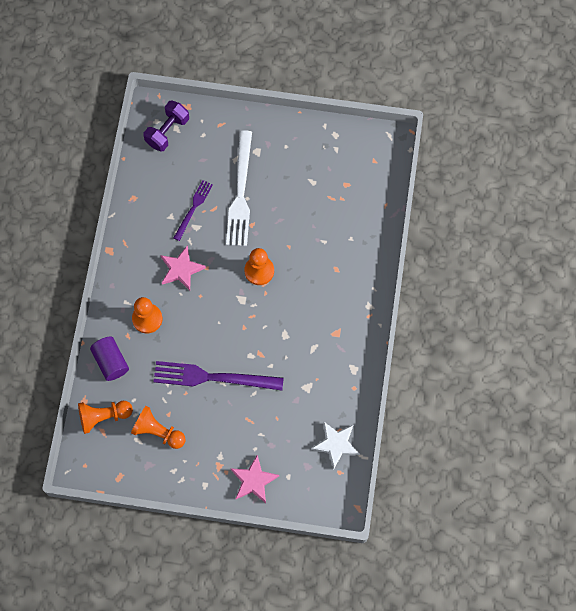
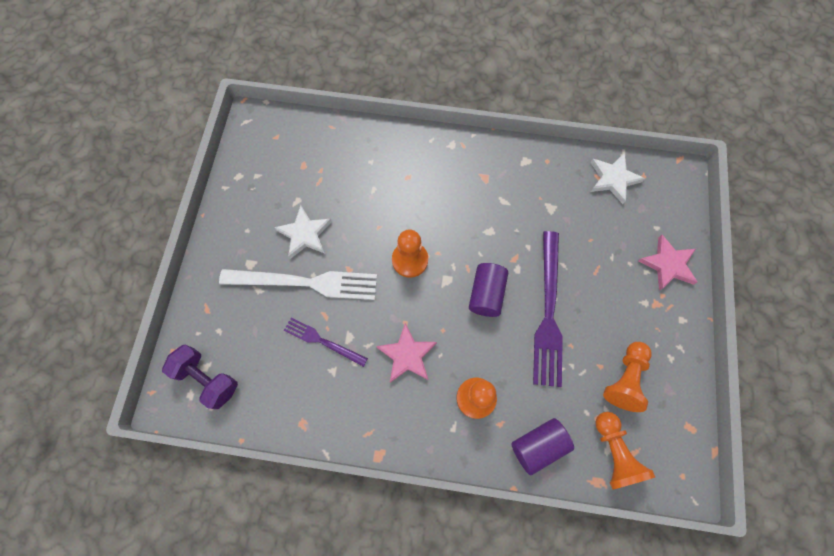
camera: 90 degrees left, 0 degrees up
(229, 330) = (486, 294): none -> purple cylinder
(282, 190) = (305, 234): none -> white star

